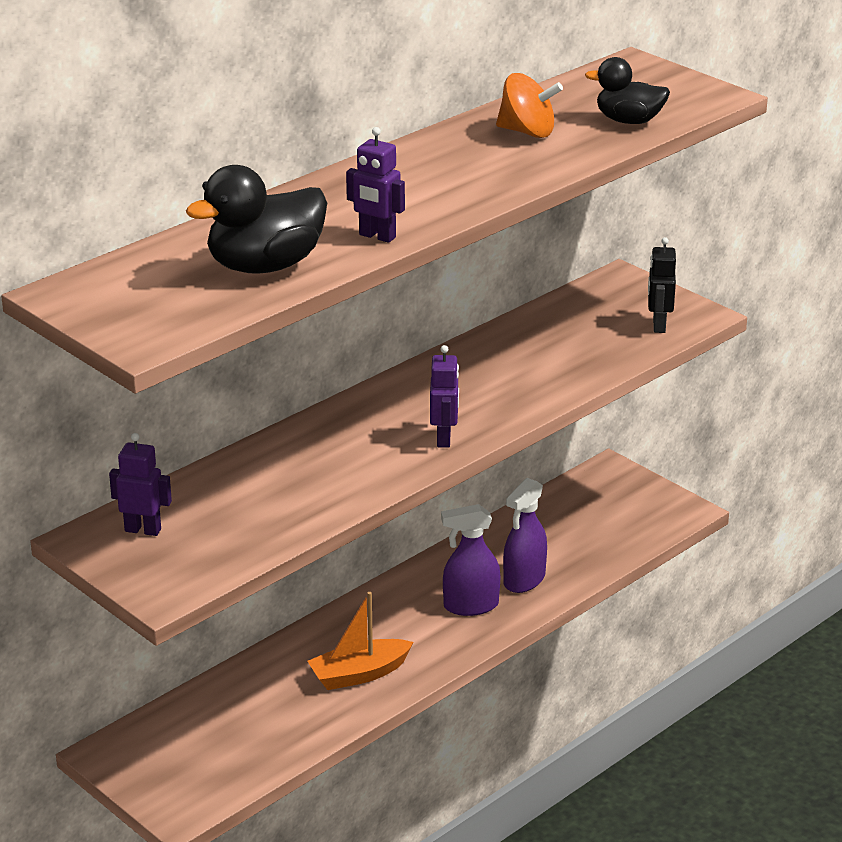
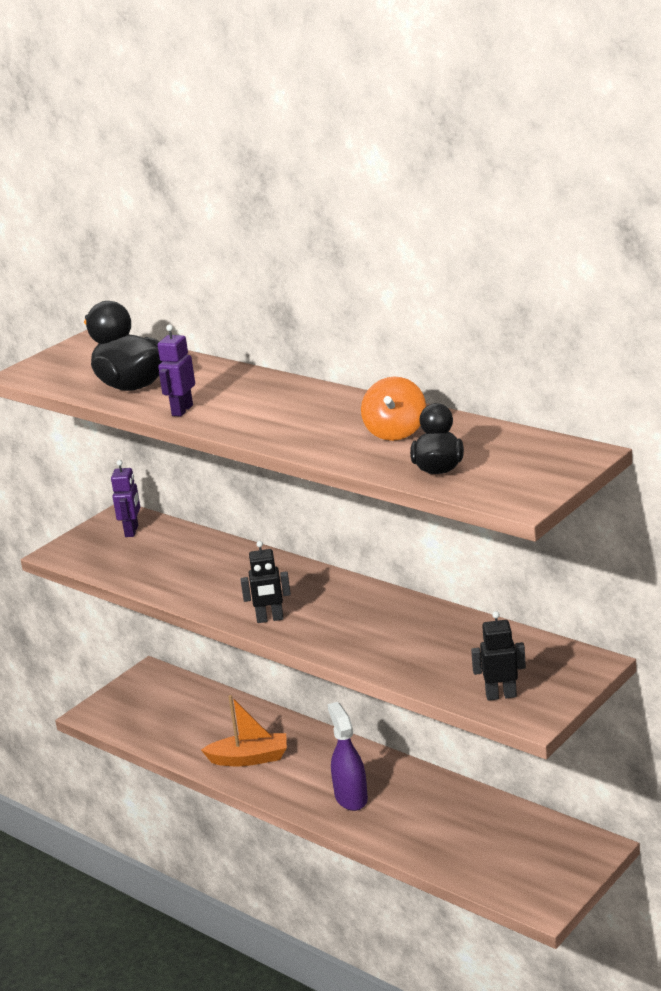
camera: 85 degrees right, 5 degrees down
(359, 674) = (249, 758): orange boat -> orange boat turned 120 degrees clockwise
(444, 439) = (270, 619): purple robot -> black robot
(524, 580) = (396, 821): purple spray bottle -> none

